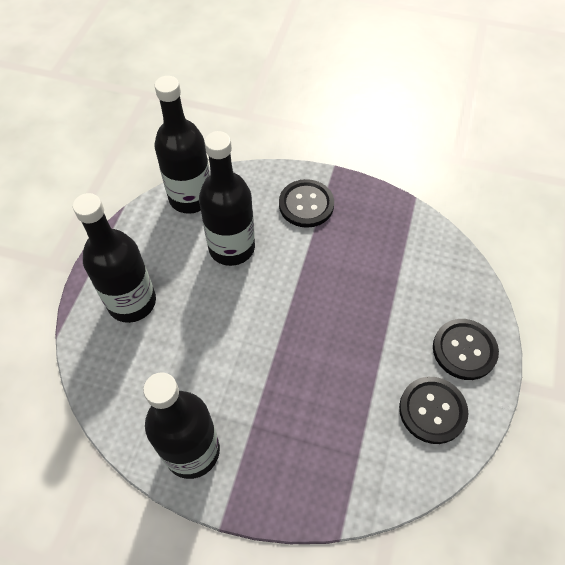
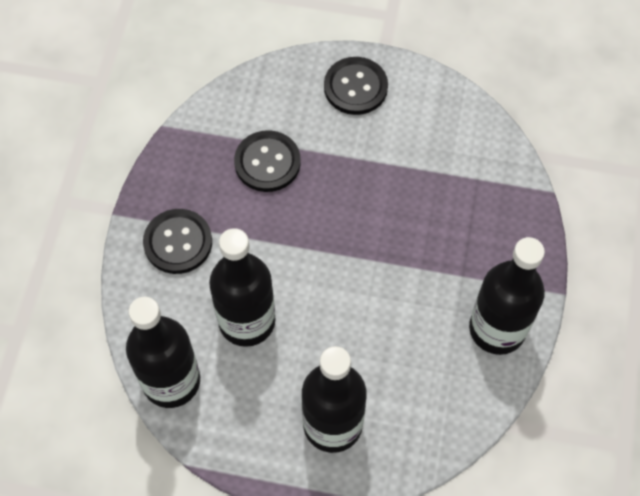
camera: 95 degrees left, 5 degrees up
(432, 410) = (423, 116): black button -> black button (267, 162)

